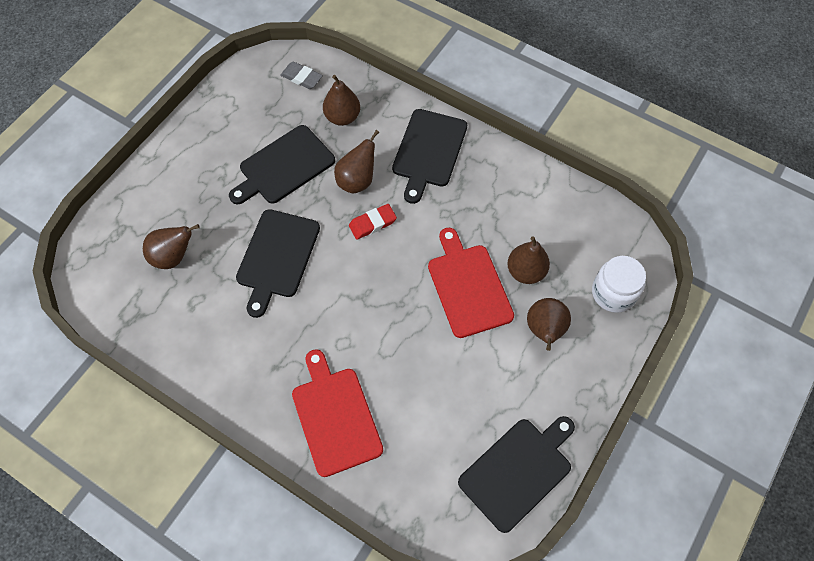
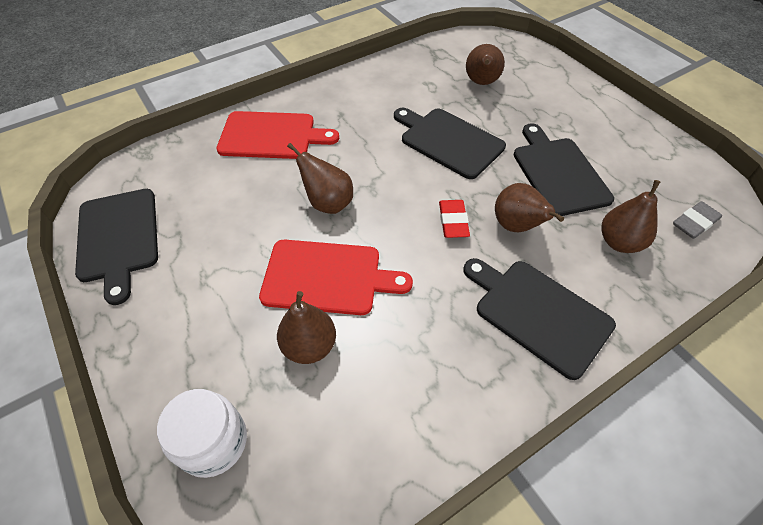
camera: 115 degrees right, 10 degrees down
(544, 330) = (226, 329): brown pear -> brown pear (328, 203)

